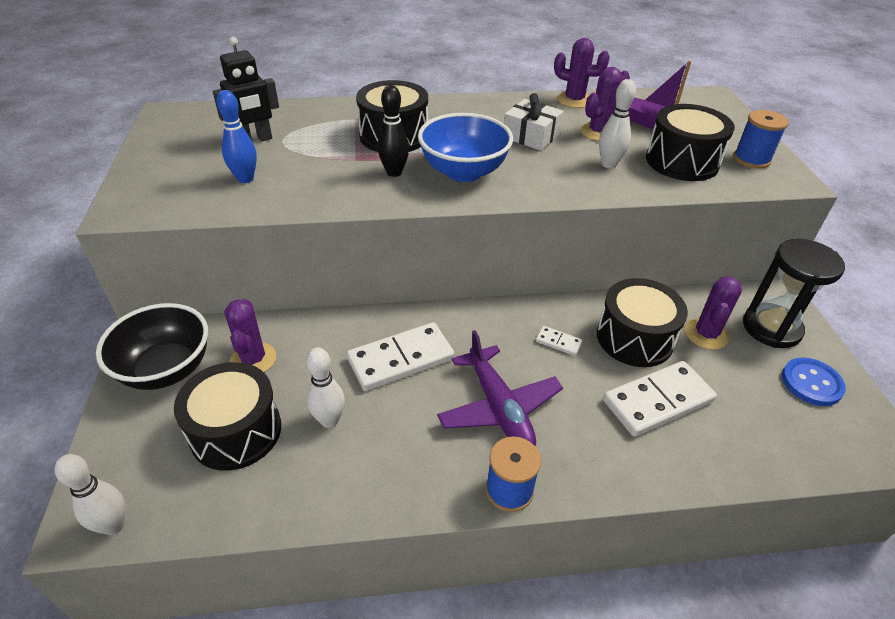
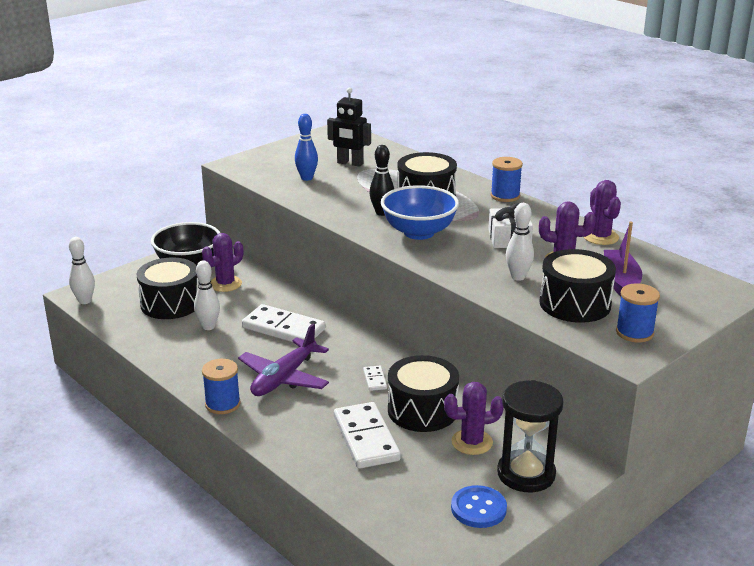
camera: 55 degrees right, 15 degrees down
(447, 102) = (505, 196): none -> blue spool
(658, 401) = (366, 438): white domino -> white domino turned 45 degrees clockwise

